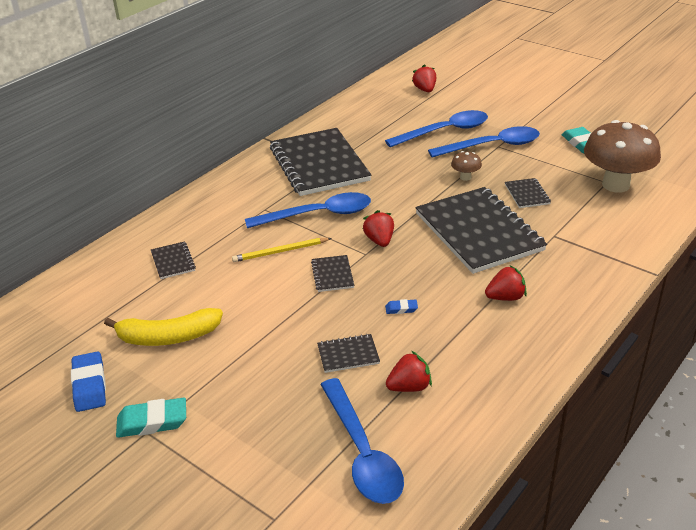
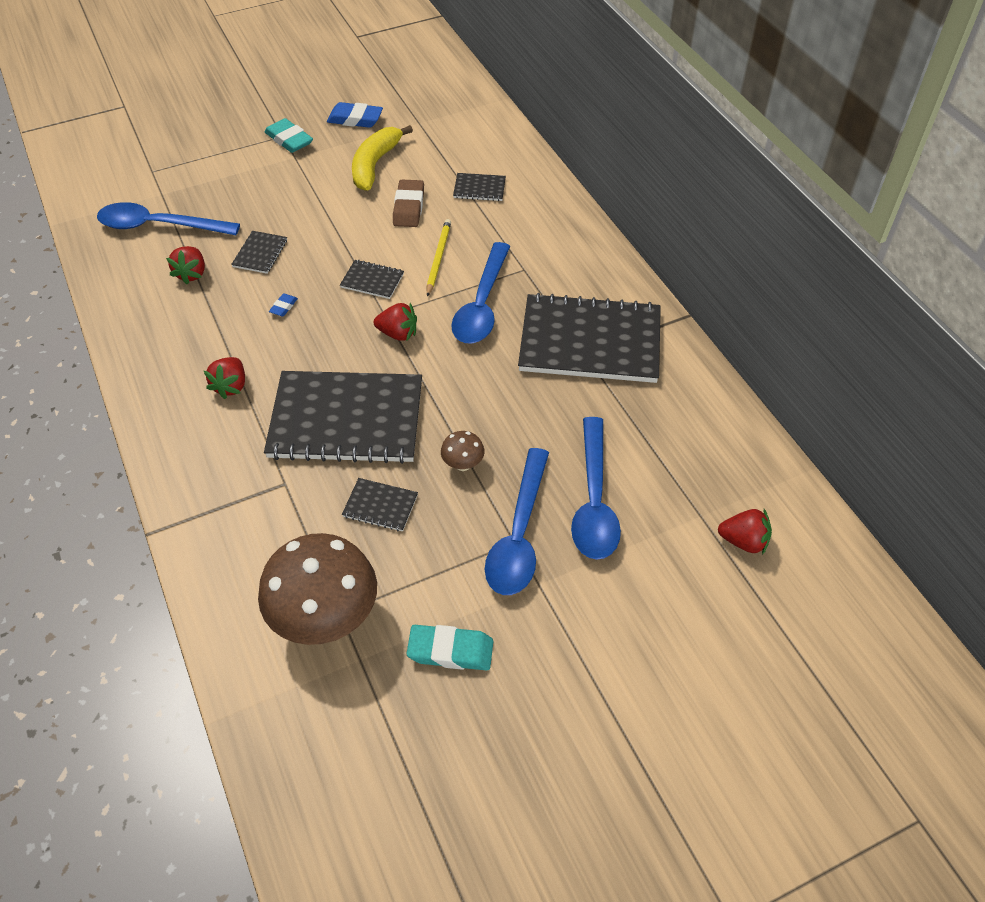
camera: 115 degrees right, 15 degrees up
(152, 422) = (289, 140): turquoise eraser -> turquoise eraser turned 60 degrees counterclockwise
(223, 291) = (409, 207): none -> brown eraser

